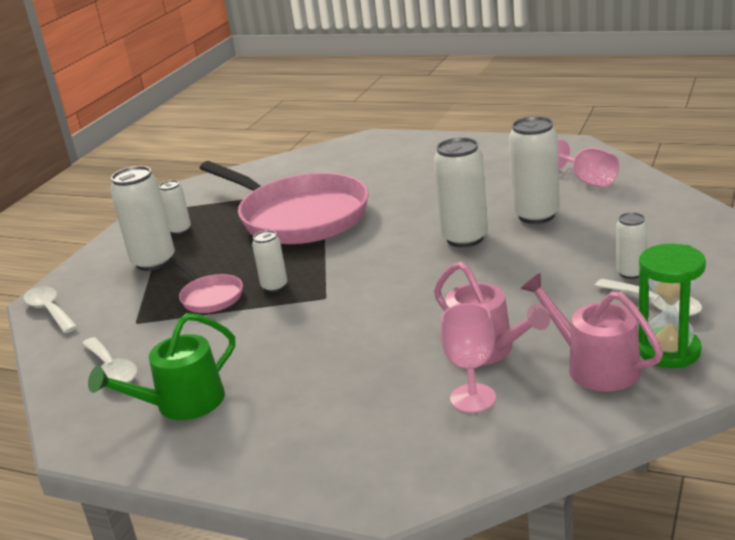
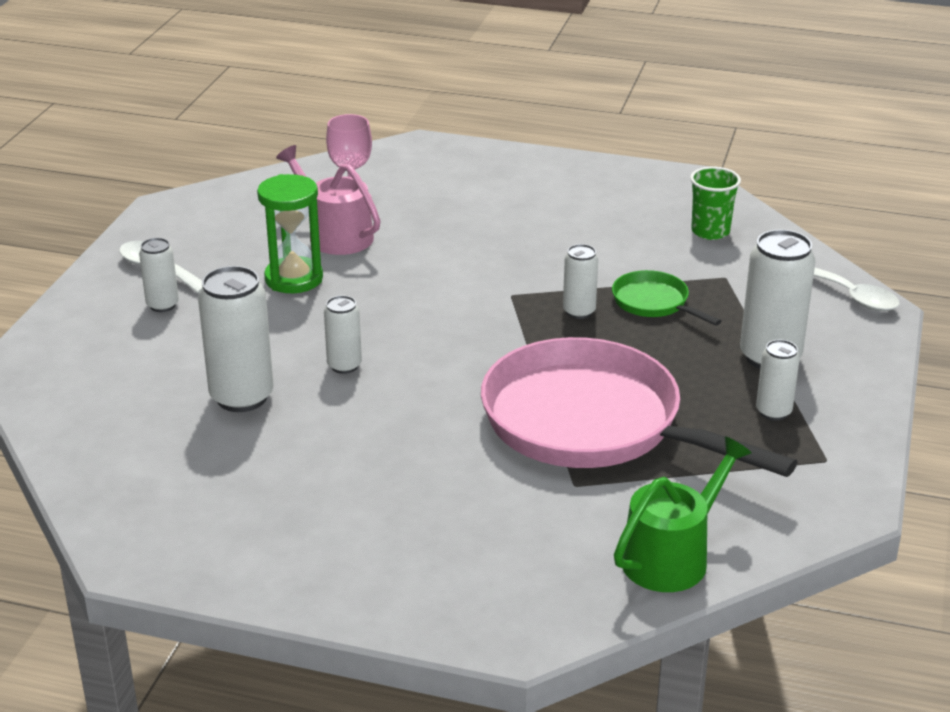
camera: 170 degrees right, 5 degrees up
(112, 370) = (710, 231): white spoon -> green cup
(183, 403) = (614, 203): green watering can -> green watering can (671, 557)
(210, 297) = (654, 303): pink pan -> green pan
(464, 238) = (344, 366): white can -> white can, size x0.56
(588, 180) = (144, 460): pink goblet -> none
(595, 366) = (240, 218): pink watering can -> none
(669, 351) = (170, 228): green hourglass -> green hourglass (294, 279)

